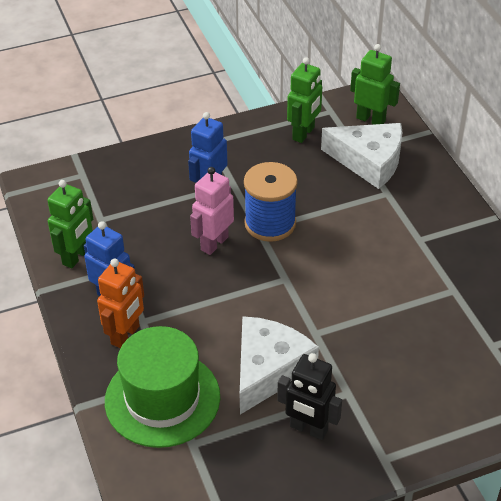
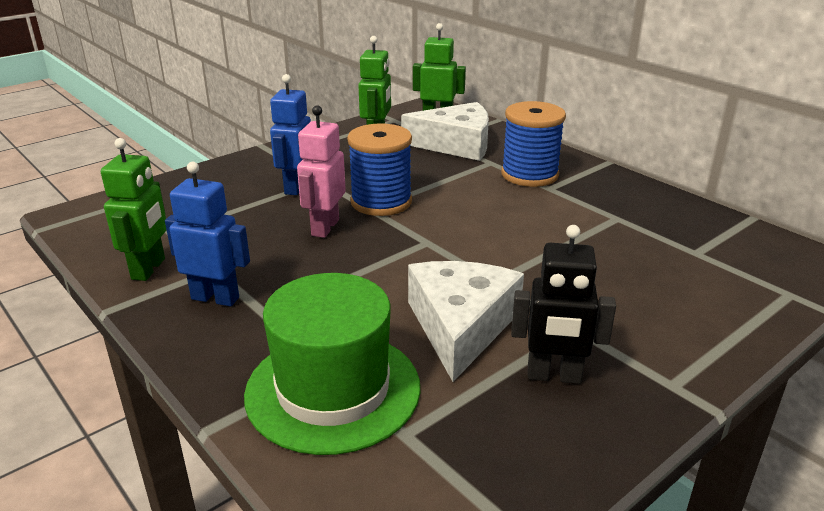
camera: 20 degrees left, 15 degrees down
(125, 335) = (248, 332): orange robot -> none
(412, 218) = (529, 174): none -> blue spool

